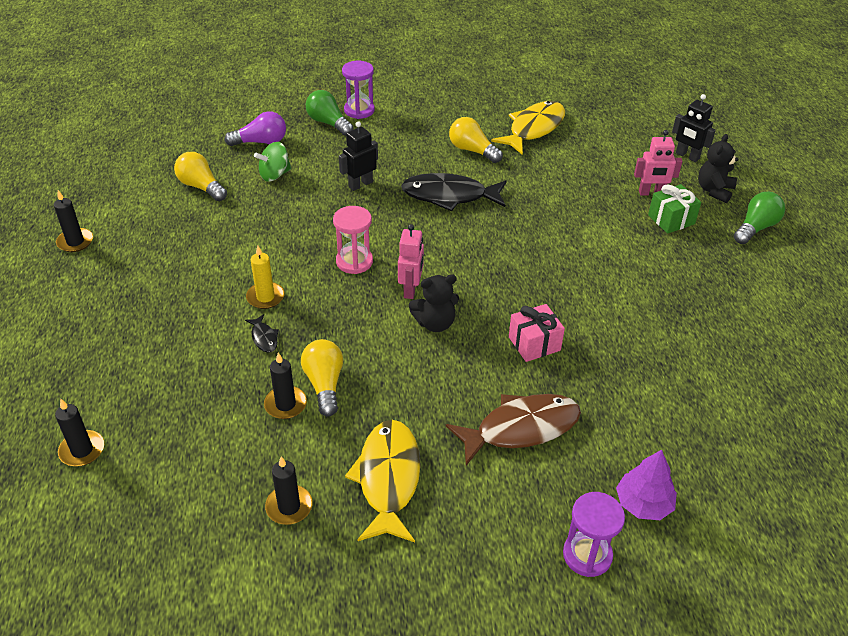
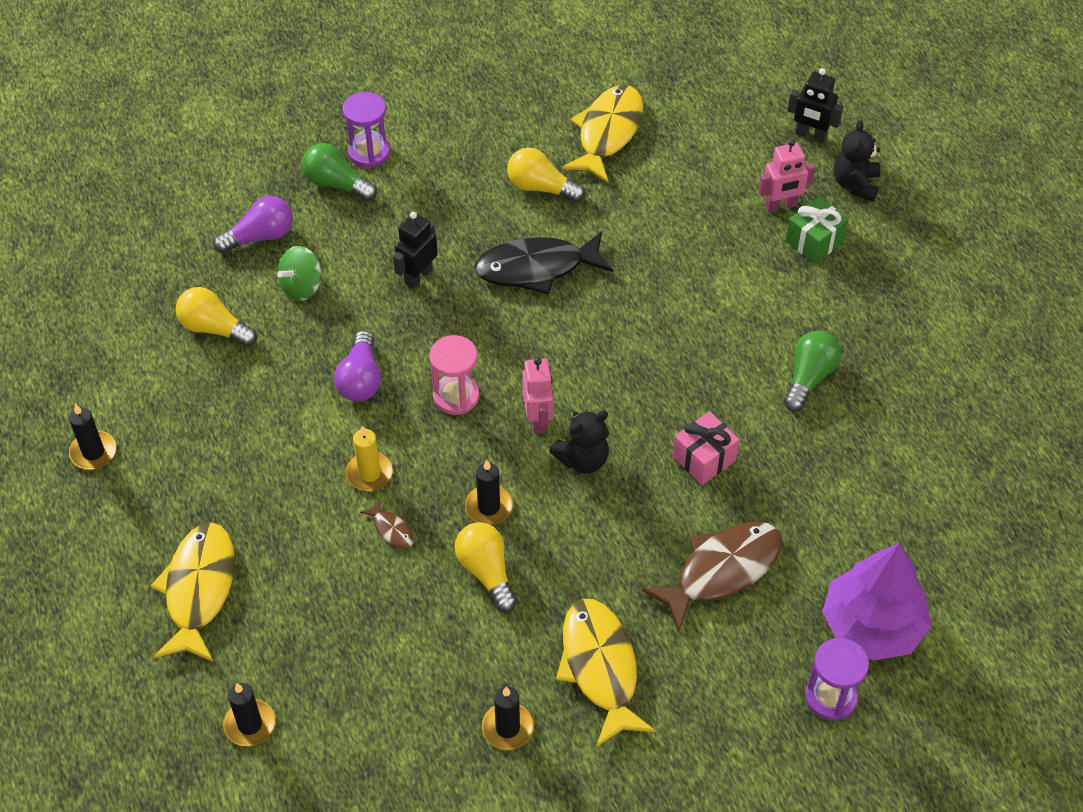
camera: 15 degrees left, 10 degrees up
(98, 345) = (199, 589): none -> yellow fish
(264, 338) = (392, 529): black fish -> brown fish
(285, 404) = (453, 608): black candle -> black candle (489, 507)
(289, 237) = (361, 379): none -> purple light bulb
(643, 504) = (872, 625): purple tree -> purple tree, size x1.67
(755, 228) = (915, 230): green light bulb -> green light bulb (809, 378)

